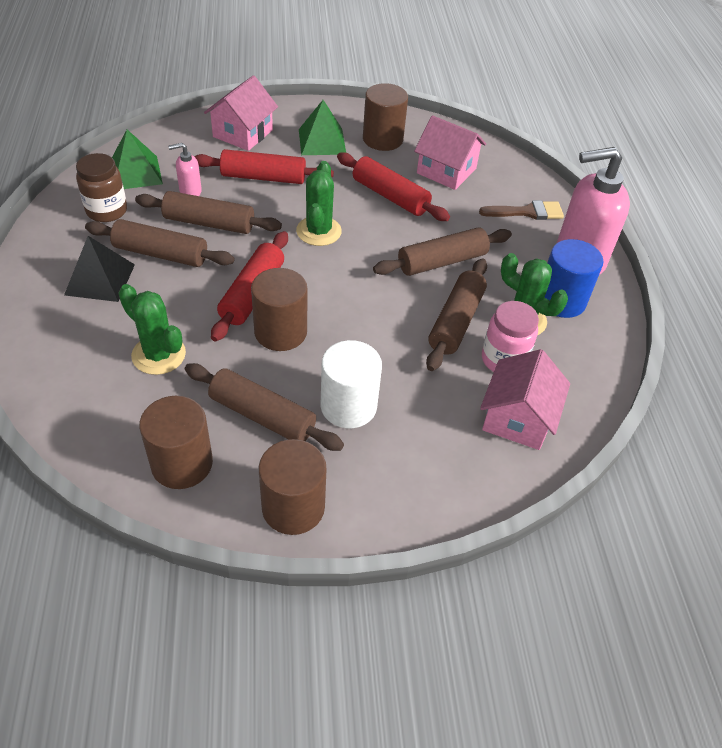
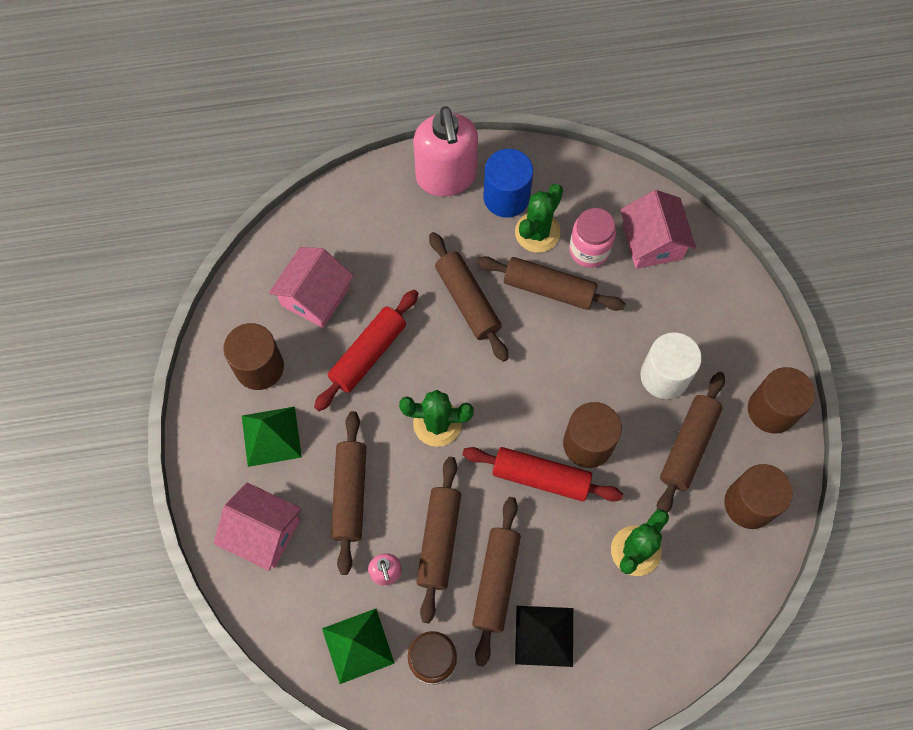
camera: 90 degrees left, 20 degrees up
(263, 177) = (350, 494): red rolling pin -> brown rolling pin
(517, 418) = (652, 242): pink house -> pink house turned 60 degrees clockwise
(527, 212) = (378, 218): brown brush -> none

